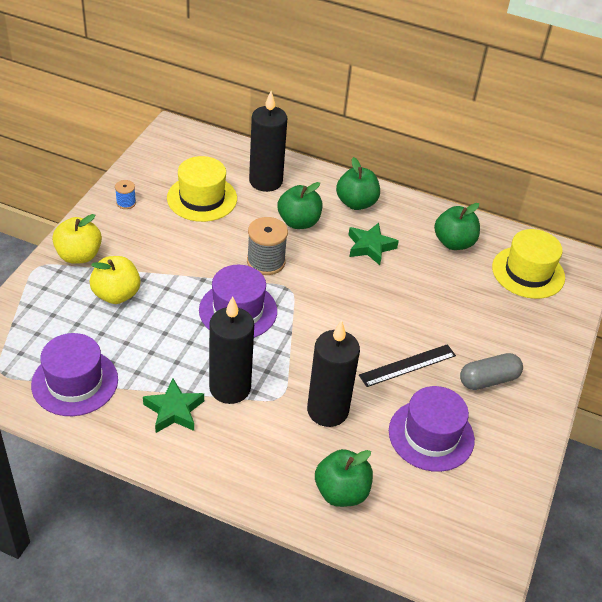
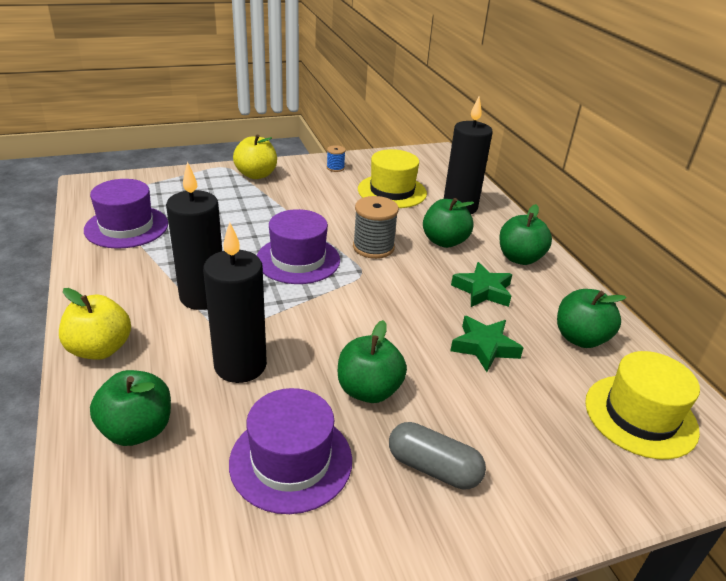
camera: 50 degrees right, 10 degrees down
(116, 294) = (238, 203): yellow apple -> yellow apple (100, 349)
(174, 410) = (144, 281): green star -> green star (484, 347)
(407, 365) = (369, 390): black ruler -> green apple

